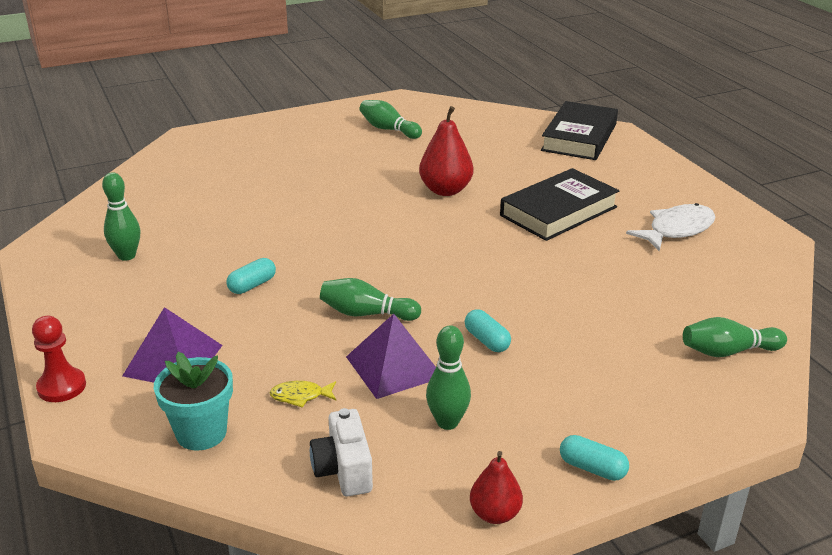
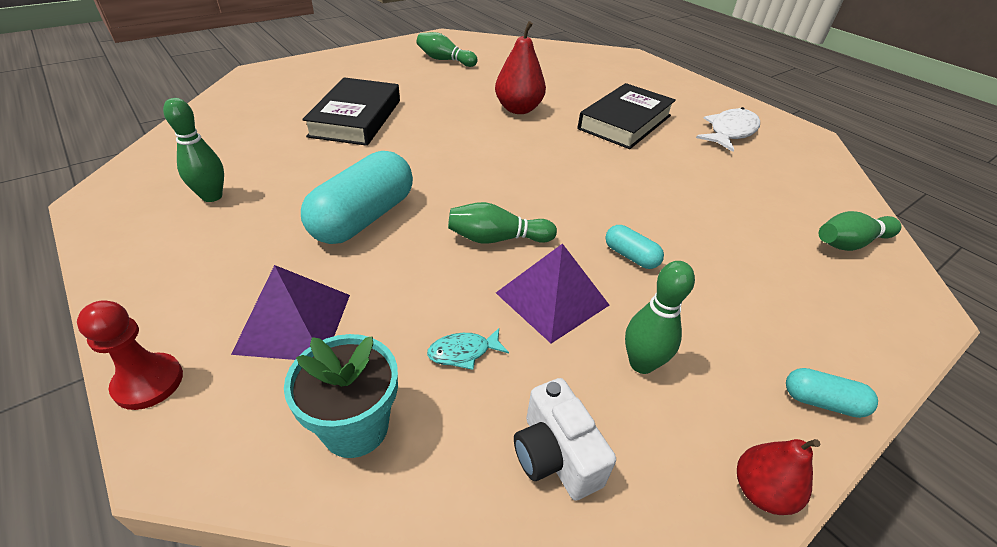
camera: 15 degrees left, 10 degrees up
(252, 285) = (363, 218): turquoise capsule -> turquoise capsule, size x2.15
(300, 396) = (463, 352): yellow fish -> turquoise fish
(579, 137) = (606, 61): black book -> black book (356, 118)

